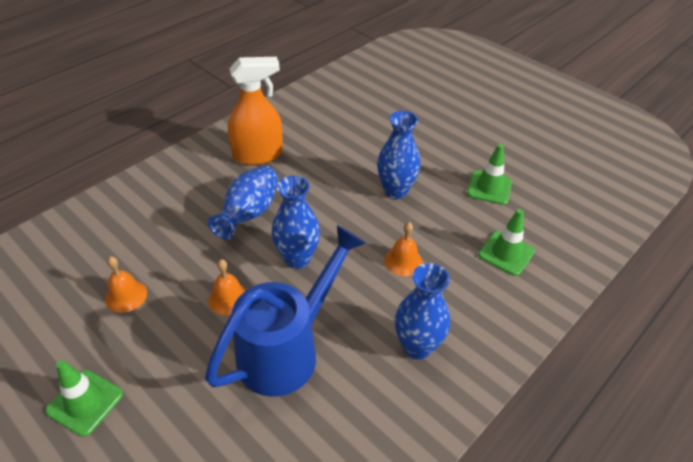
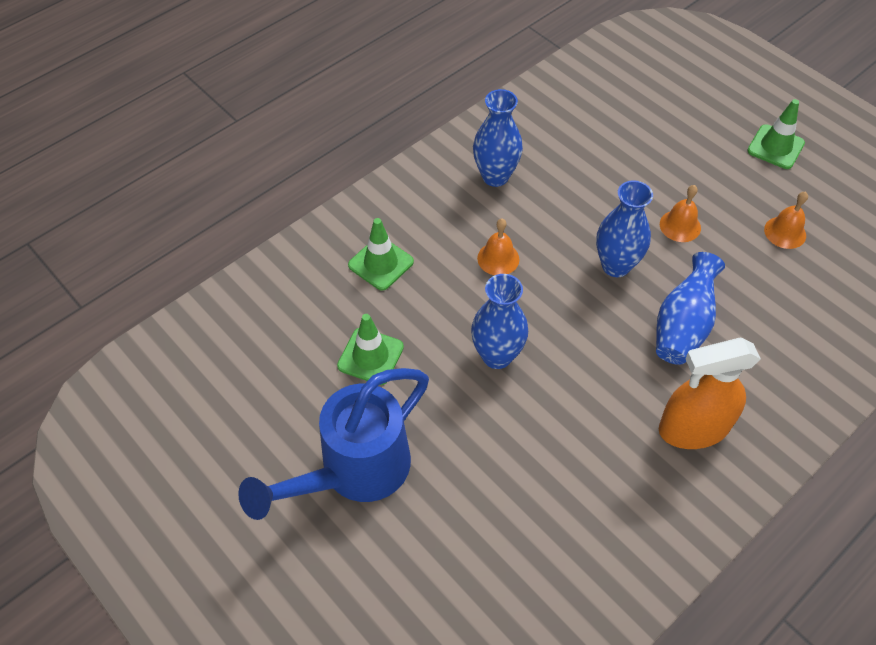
camera: 175 degrees left, 10 degrees up
(288, 349) = (613, 179): blue watering can -> blue watering can (353, 472)

